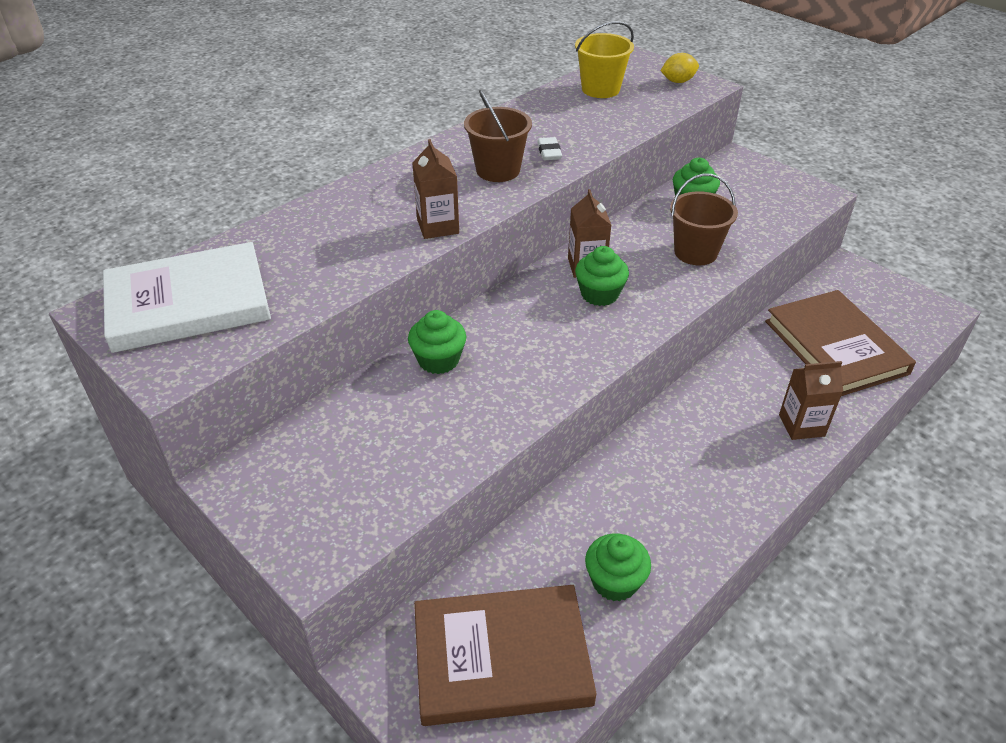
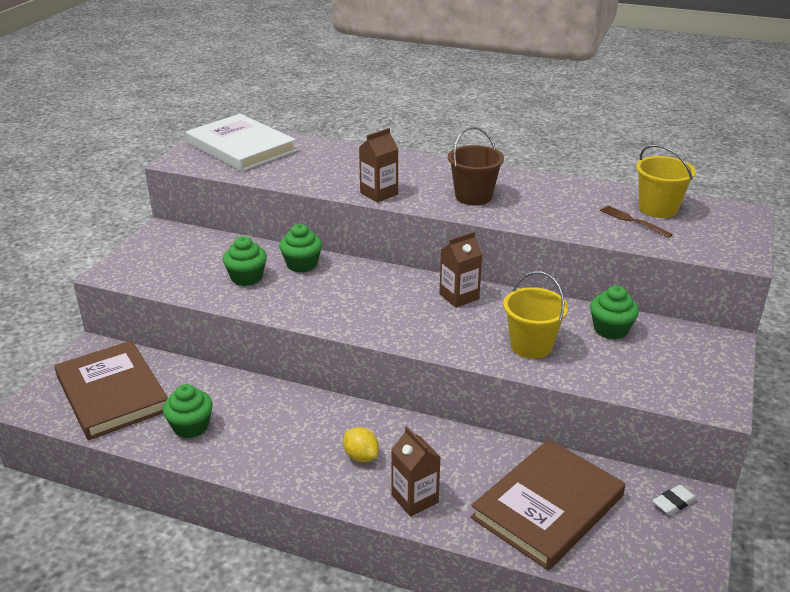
camera: 65 degrees right, 10 degrees down
(549, 152) = (523, 209): white eraser -> white eraser (674, 503)
(599, 294) = (428, 310): green cupcake -> green cupcake (246, 277)
(614, 107) = (632, 221): none -> brown fork
(678, 81) = (727, 241): yellow lemon -> yellow lemon (361, 456)
(695, 252) = (531, 345): brown bucket -> yellow bucket

